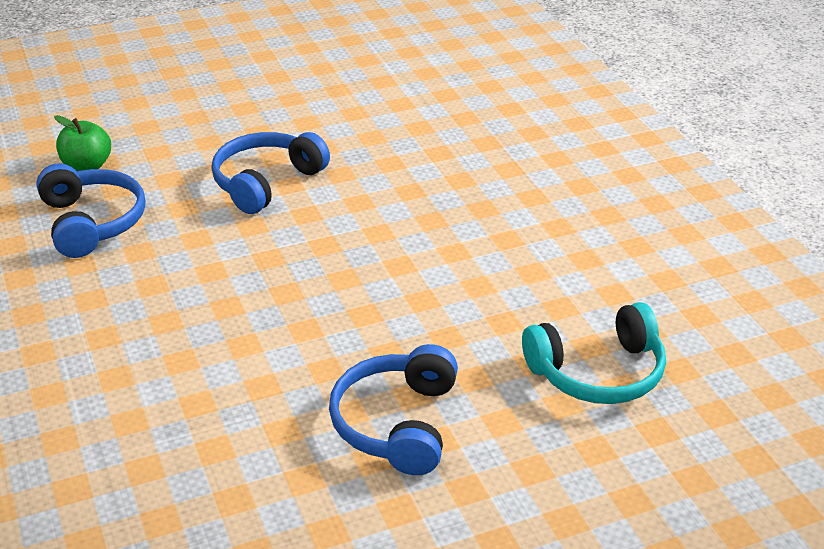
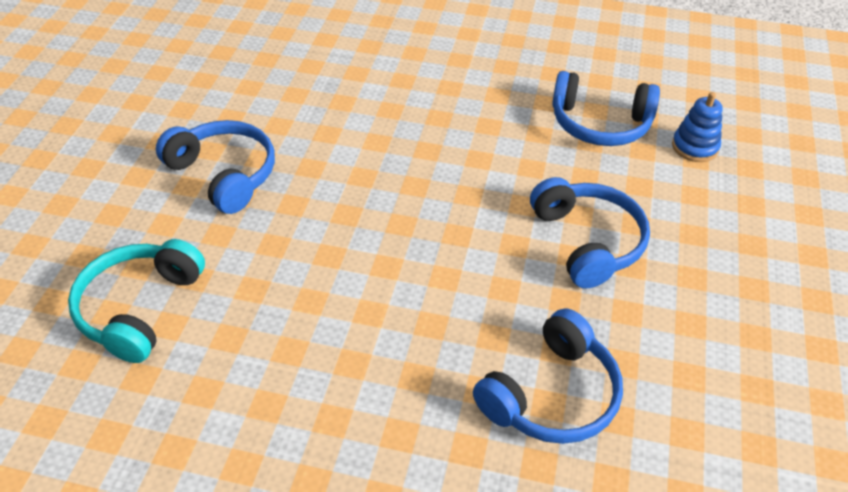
camera: 125 degrees right, 10 degrees up
(87, 166) = (695, 147): green apple -> blue stacking toy
(430, 154) = (551, 395): none -> blue headphones

